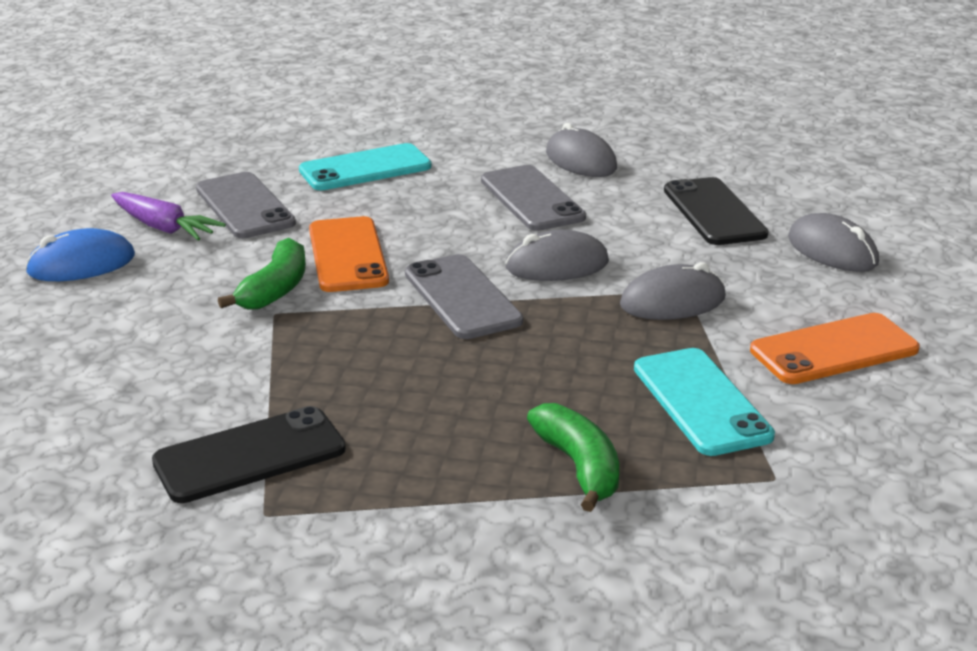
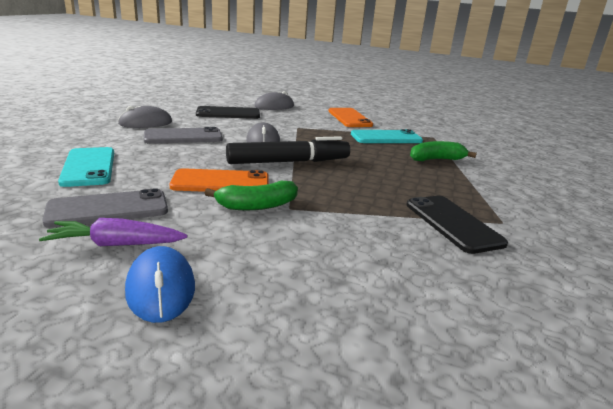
camera: 85 degrees left, 5 degrees down
(164, 228) = (116, 244): purple carrot -> purple carrot turned 135 degrees counterclockwise
(275, 289) = (257, 206): green banana -> green banana turned 135 degrees clockwise
(462, 297) = (288, 162): grey phone -> black marker
(672, 301) = (307, 130): grey mouse -> none

